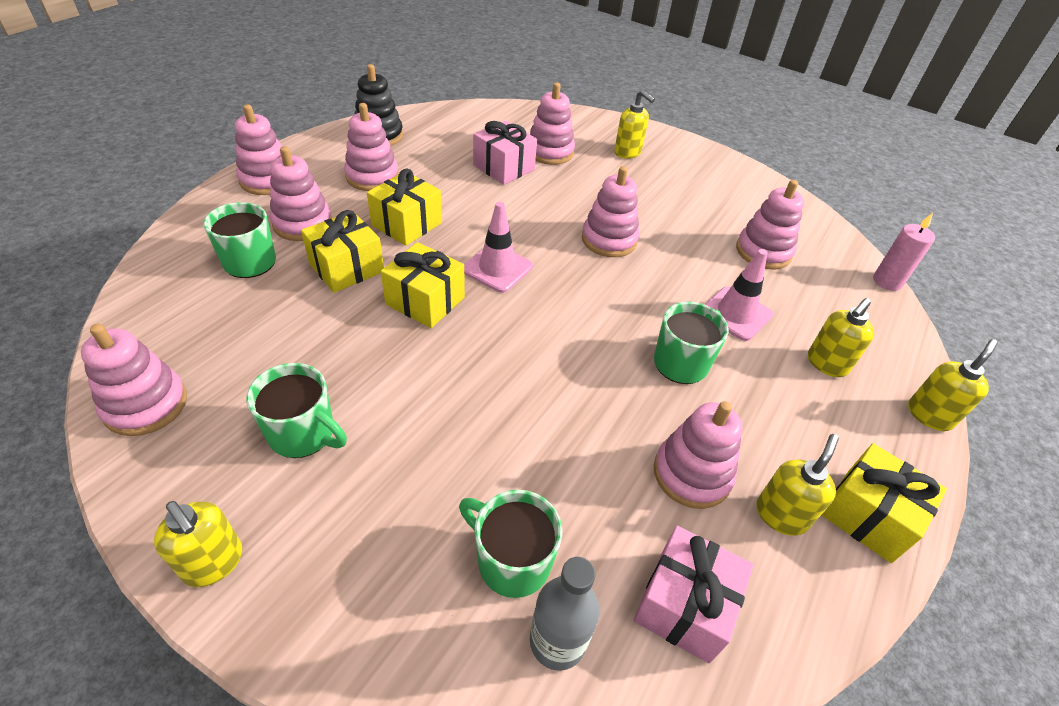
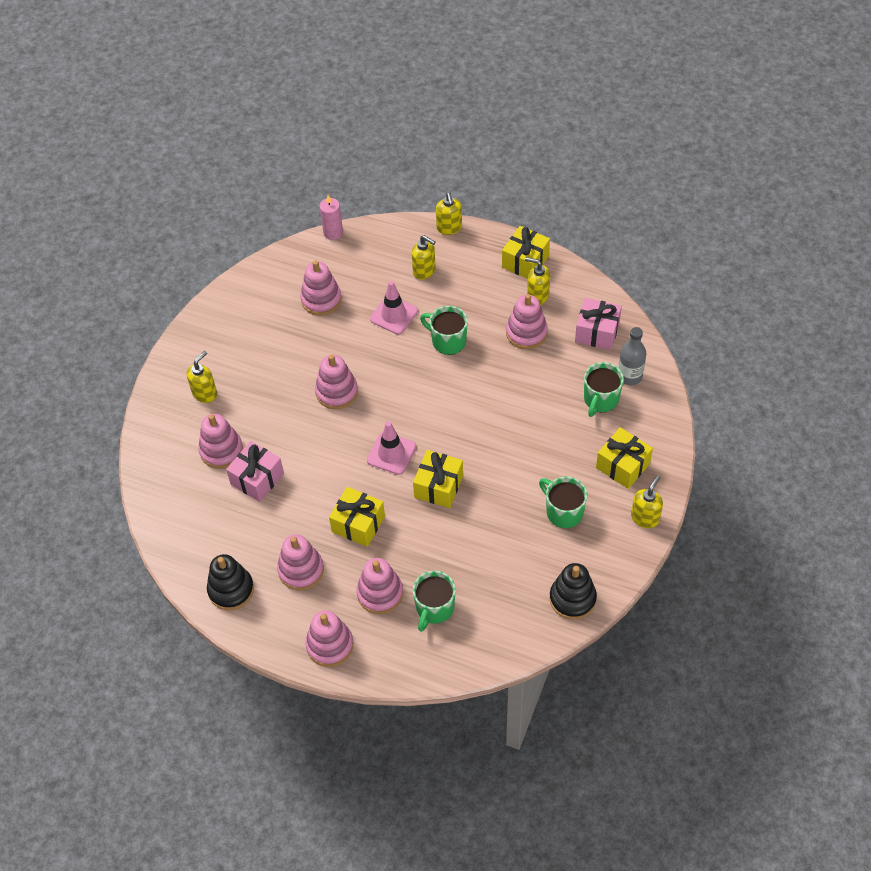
camera: 95 degrees left, 10 degrees up
(146, 405) = (572, 598): pink stacking toy -> black stacking toy
(303, 434) = (563, 512): green mug -> green mug turned 60 degrees counterclockwise
(347, 268) = (421, 544): yellow gift -> yellow gift (623, 465)
(929, 415) = (449, 228): yellow soap dispenser -> yellow soap dispenser turned 135 degrees counterclockwise

